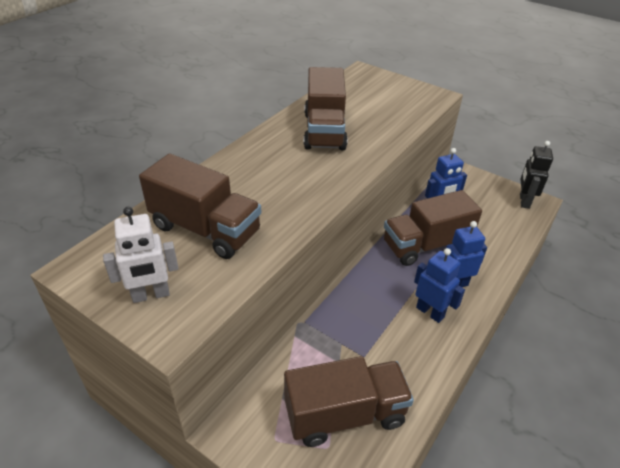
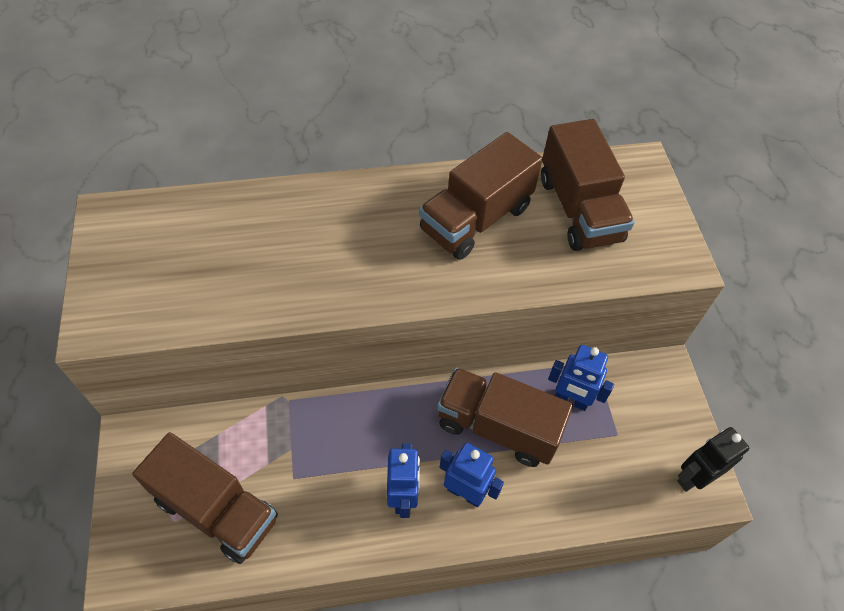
camera: 45 degrees right, 15 degrees up
(151, 295) = (121, 283): white robot -> none
(205, 229) = (229, 252): brown truck -> brown truck (579, 209)

